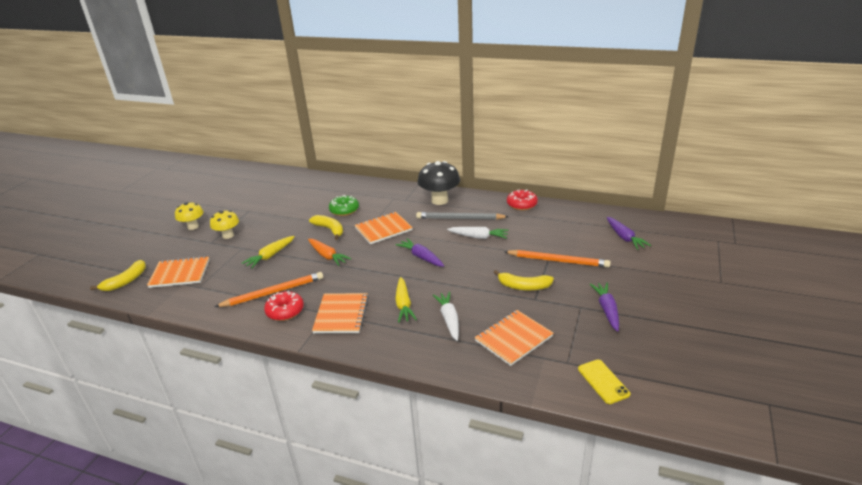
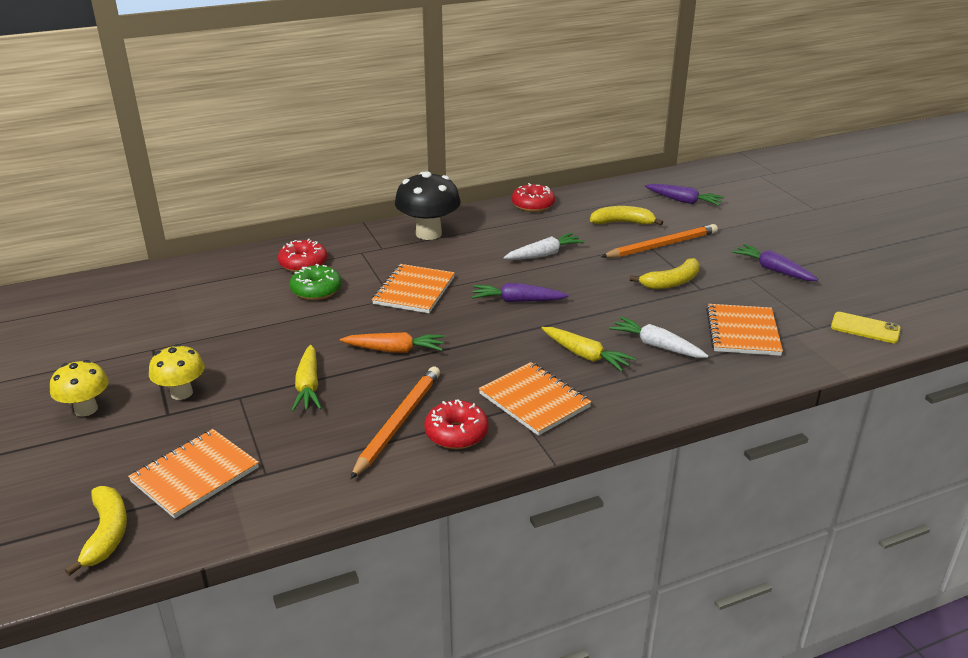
camera: 45 degrees left, 0 degrees up
(330, 229) = (338, 320): yellow banana -> yellow banana (622, 223)
(360, 194) = (303, 264): none -> red donut
(460, 218) = (489, 244): grey pencil -> none

